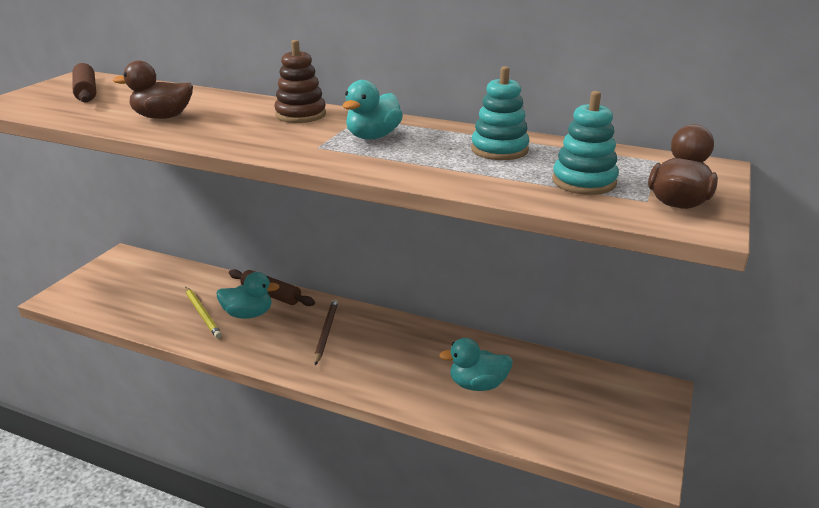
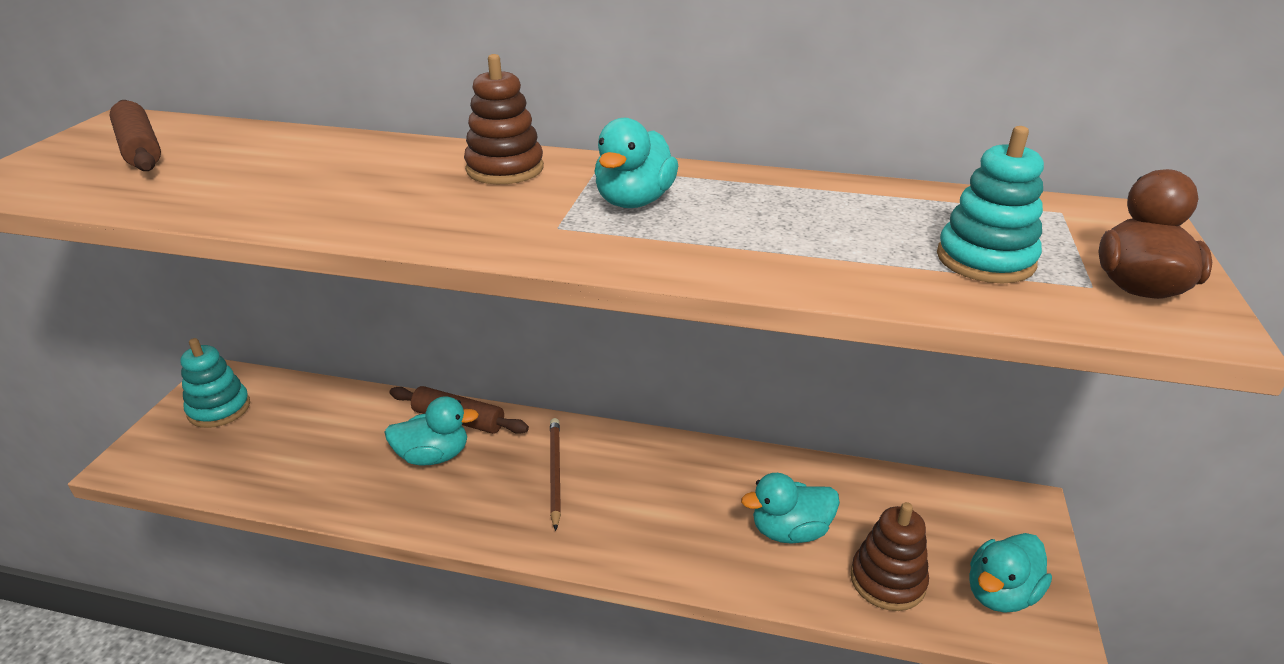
camera: 10 degrees left, 5 degrees up
(162, 117) = (285, 189): brown duck -> none
(202, 314) = (365, 463): yellow pencil -> none
(499, 150) = (832, 211): turquoise stacking toy -> turquoise stacking toy (219, 409)
(537, 422) = (887, 580): none -> brown stacking toy
(617, 440) = (1000, 593): none -> turquoise duck

